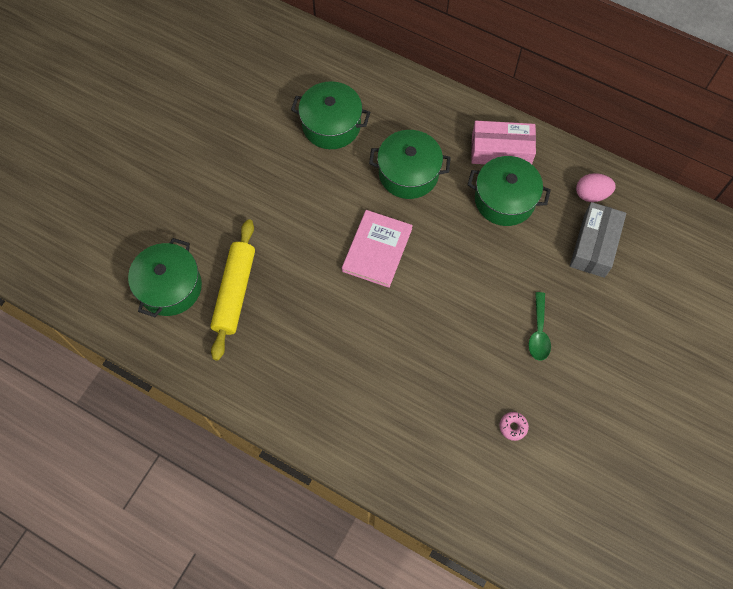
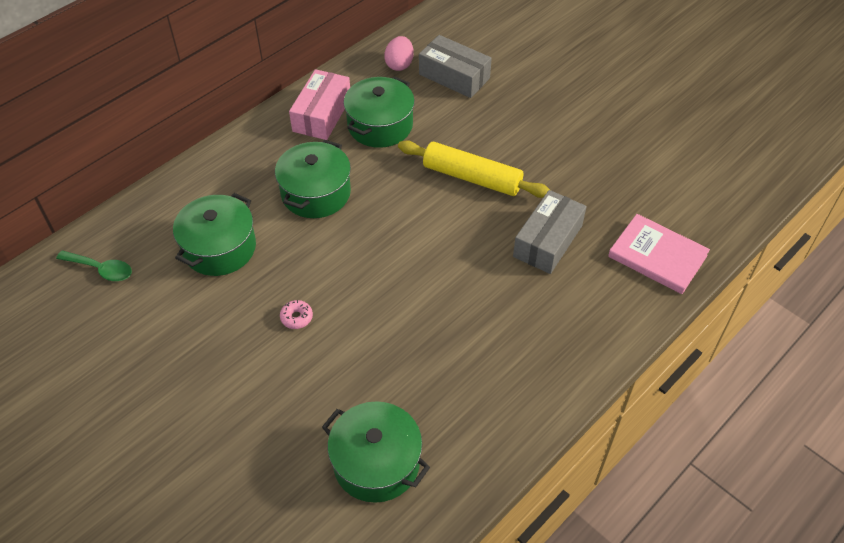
camera: 75 degrees left, 15 degrees down
(235, 292) = (407, 389): yellow rolling pin -> yellow rolling pin (472, 177)
(377, 250) = (399, 240): pink book -> pink book (657, 256)
(412, 368) = (547, 241): none -> grey box
(513, 427) = (626, 178): pink donut -> pink donut (296, 317)
(538, 332) = (533, 136): green spoon -> green spoon (101, 269)

